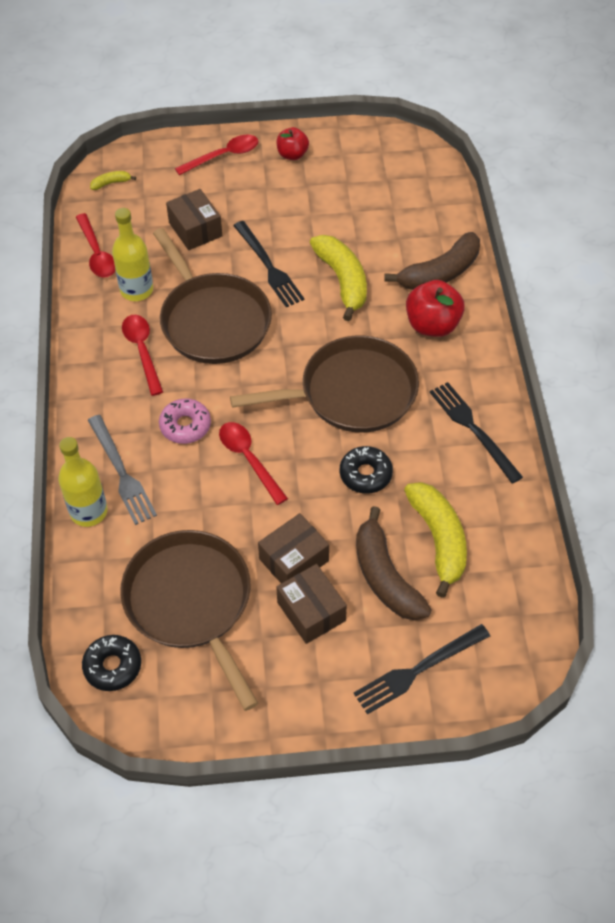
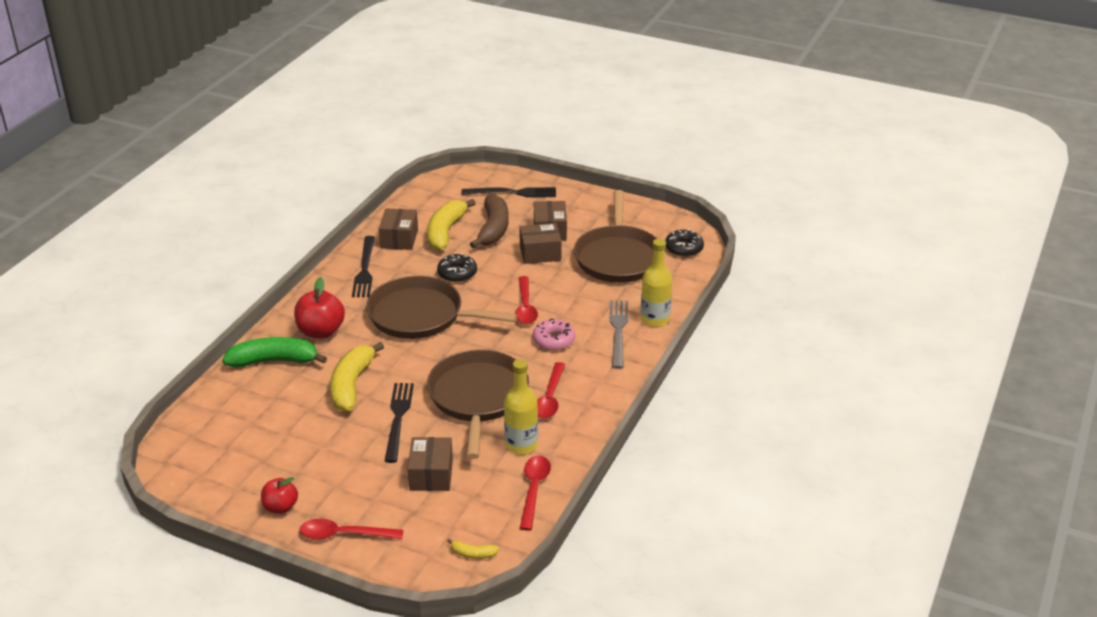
camera: 150 degrees left, 20 degrees down
(440, 273) = (274, 361): brown banana -> green banana
(482, 498) = (399, 239): none -> brown box

